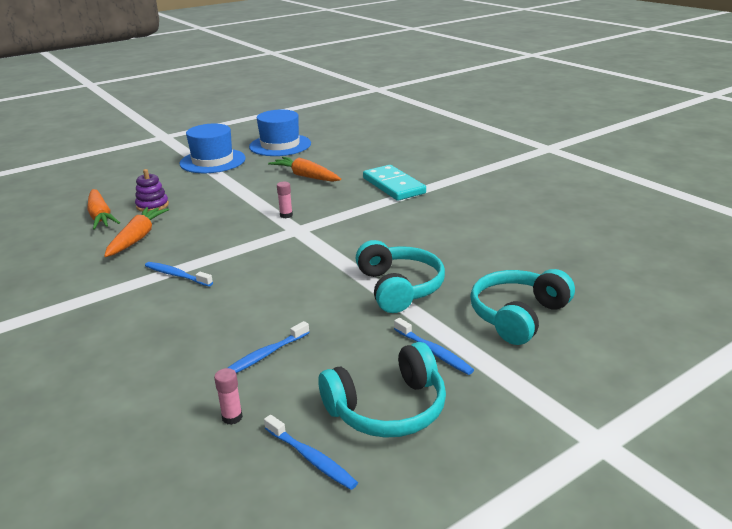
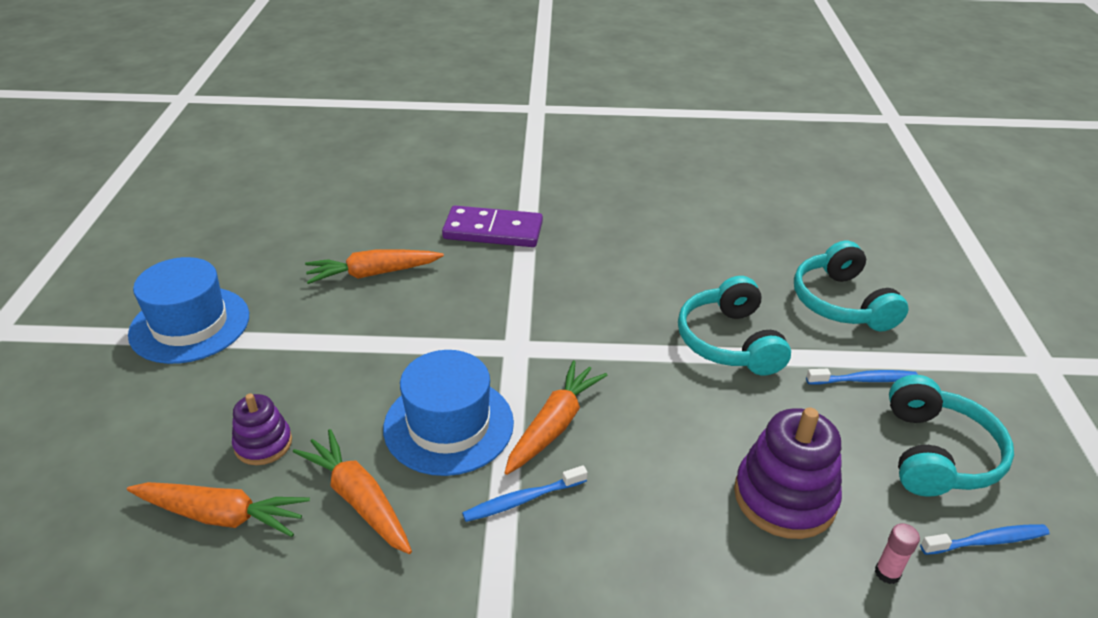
camera: 55 degrees left, 10 degrees up
(244, 262) = (554, 425): none -> orange carrot
(265, 355) = (784, 497): blue toothbrush -> purple stacking toy
(280, 145) = (236, 247): blue hat -> blue hat (448, 425)
(286, 215) = (465, 338): pink glue stick -> none
(393, 186) = (493, 231): turquoise domino -> purple domino
(399, 288) = (729, 342): turquoise headphones -> turquoise headphones turned 120 degrees counterclockwise

